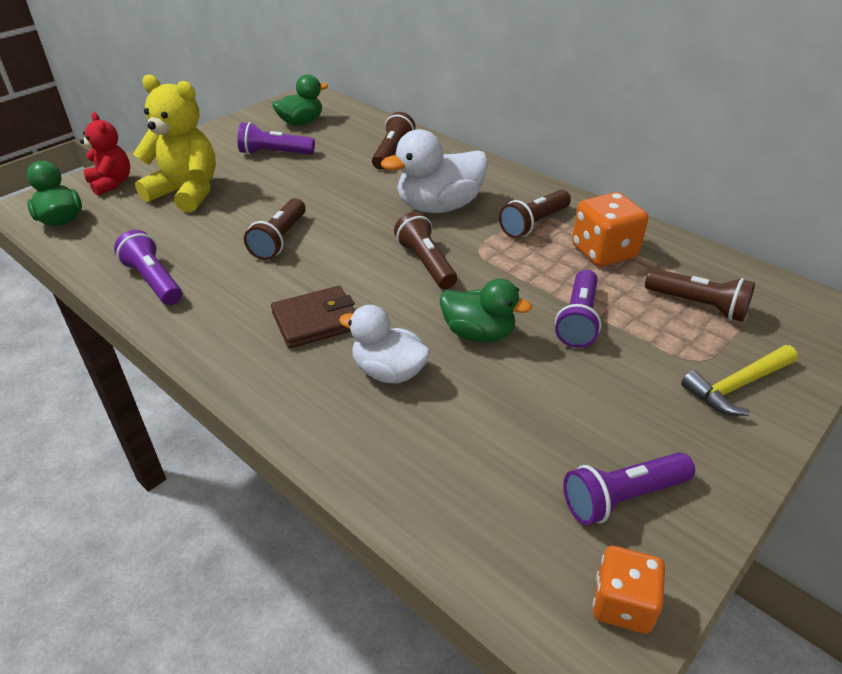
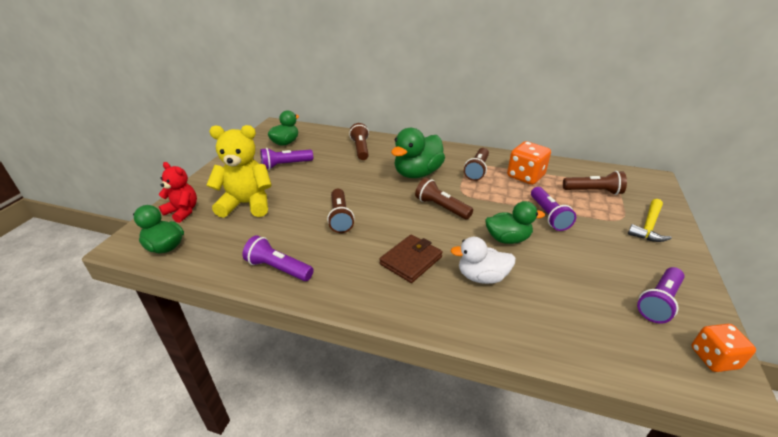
camera: 25 degrees left, 5 degrees down
(439, 207) = (417, 173): white duck -> green duck

